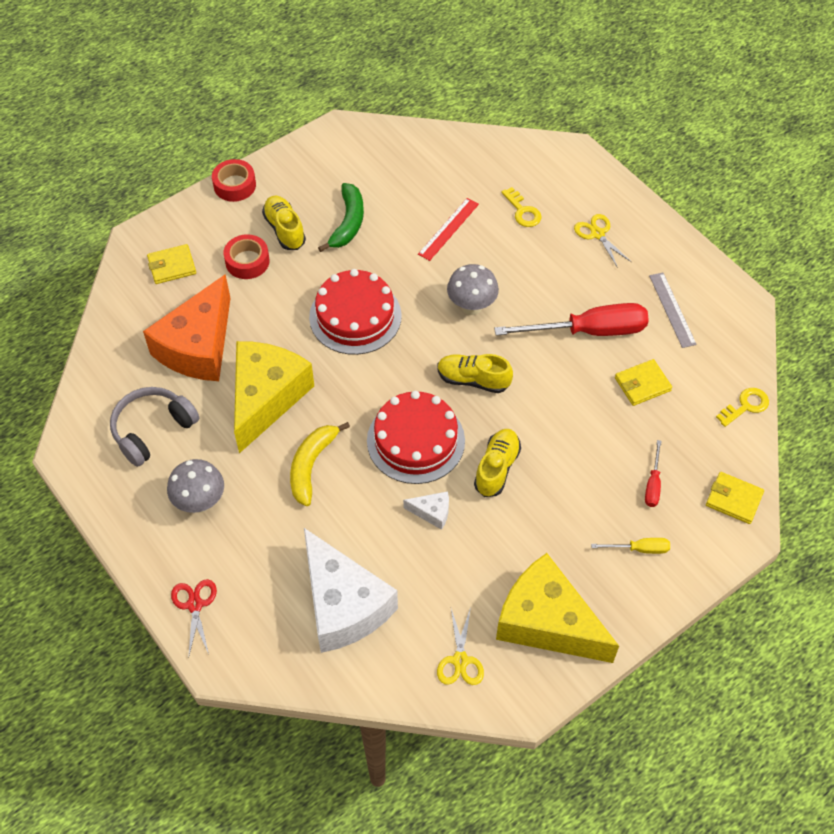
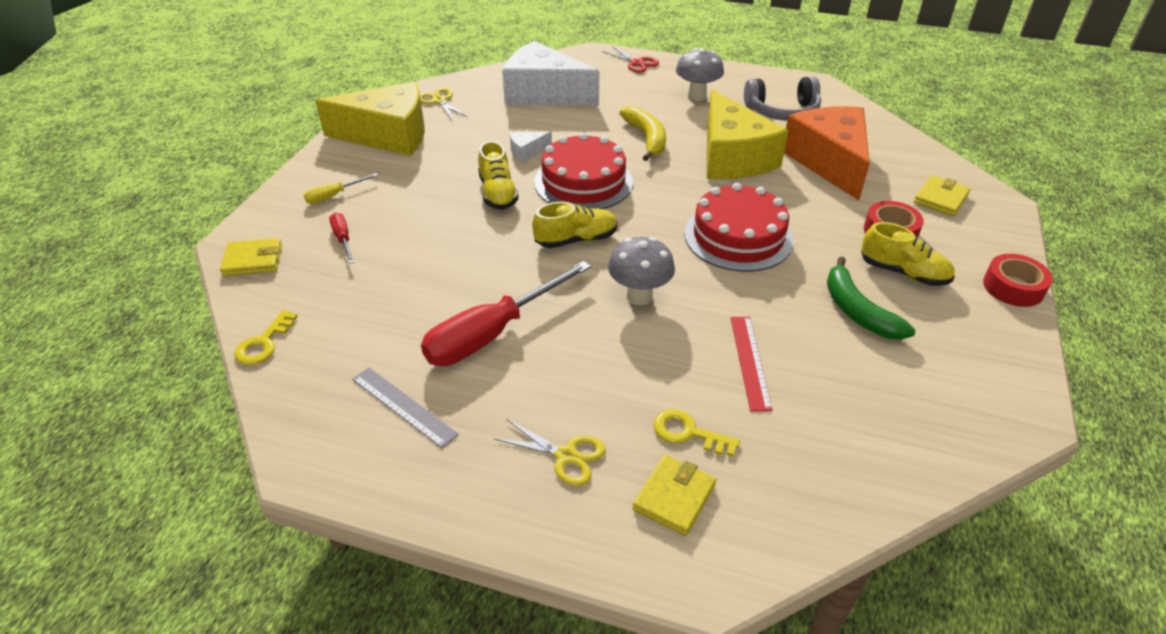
camera: 145 degrees right, 15 degrees down
(153, 430) = (782, 111): grey headphones -> grey headphones turned 75 degrees clockwise
(642, 384) = (398, 311): yellow wallet -> yellow wallet (674, 497)

